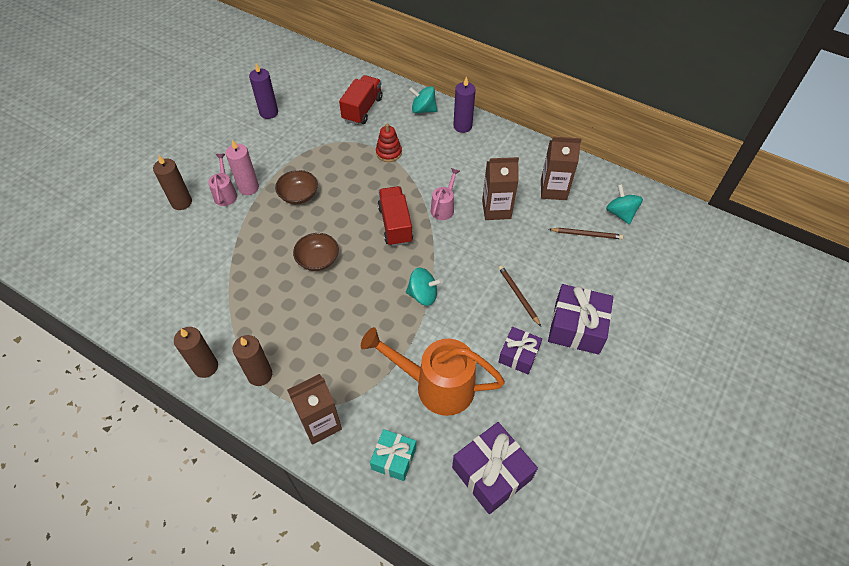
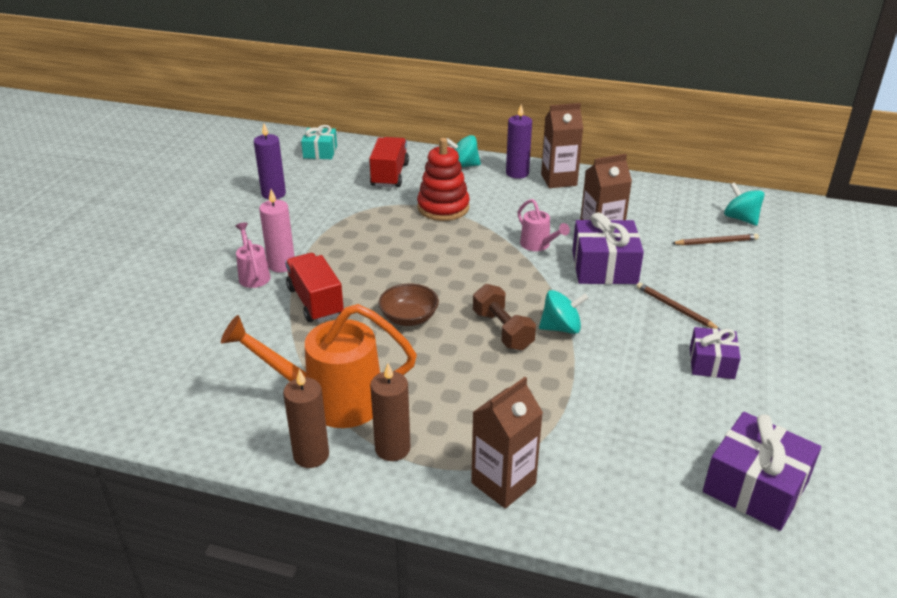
camera: 15 degrees left, 20 degrees down
(181, 202) = (196, 293): brown candle -> none
(298, 195) = (351, 262): brown bowl -> none
(379, 287) = (502, 330): none -> brown dumbbell
(388, 153) = (443, 207): red stacking toy -> red stacking toy, size x1.59
(394, 458) = (622, 499): turquoise gift -> turquoise gift (320, 152)
(395, 224) = (488, 269): red truck -> red truck (315, 302)
(436, 386) = (631, 412): orange watering can -> orange watering can (332, 401)
(444, 208) = (538, 245): pink watering can -> pink watering can turned 135 degrees clockwise
(553, 190) = (654, 210): brown carton -> brown carton (558, 180)
(577, 327) = (761, 324): purple gift -> purple gift (604, 267)

